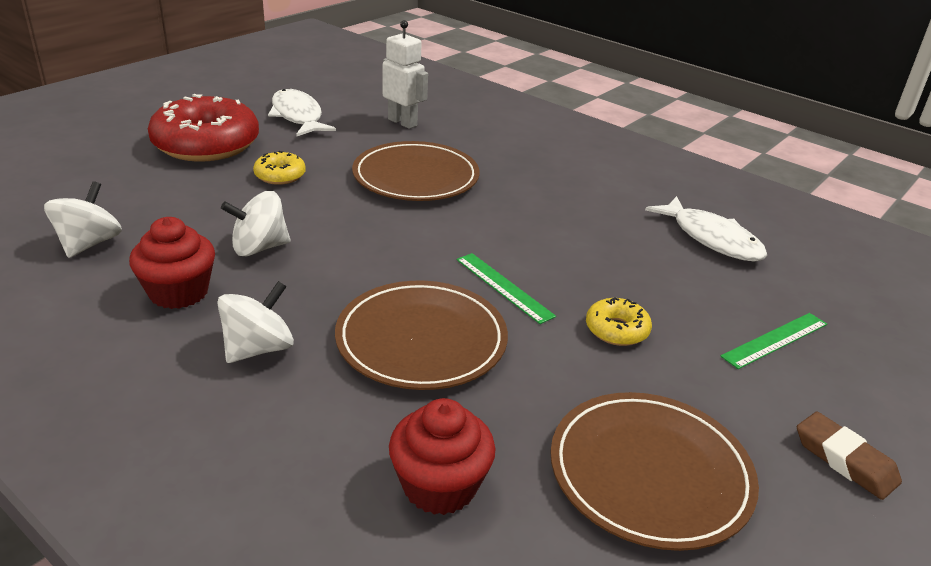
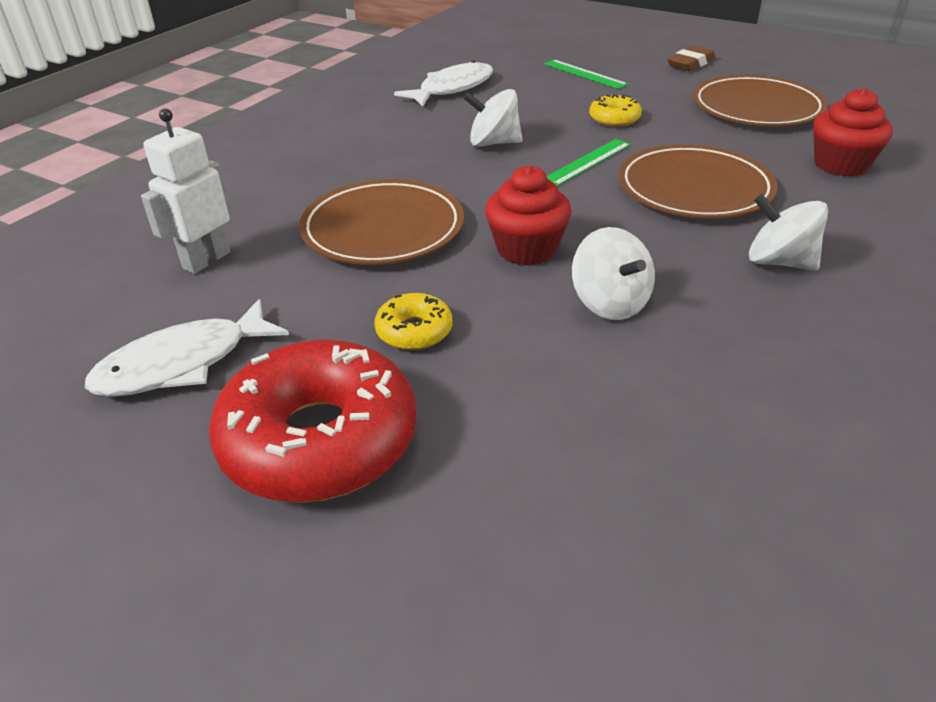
camera: 95 degrees left, 5 degrees up
(89, 244) = (698, 455): white spinning top -> white spinning top (493, 143)
(179, 292) = (738, 336): red cupcake -> red cupcake (526, 249)

